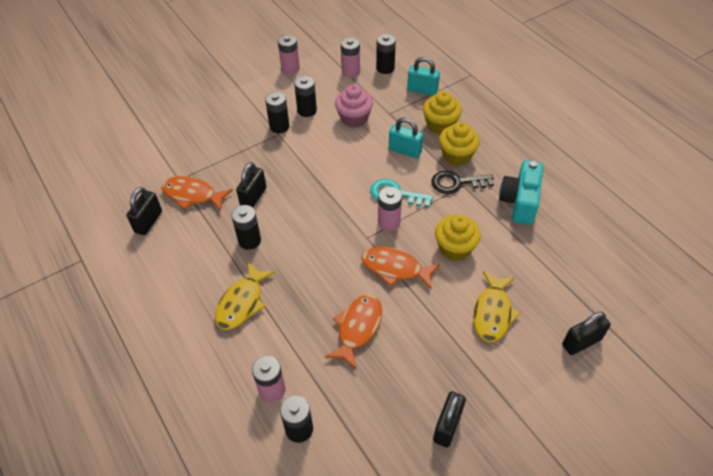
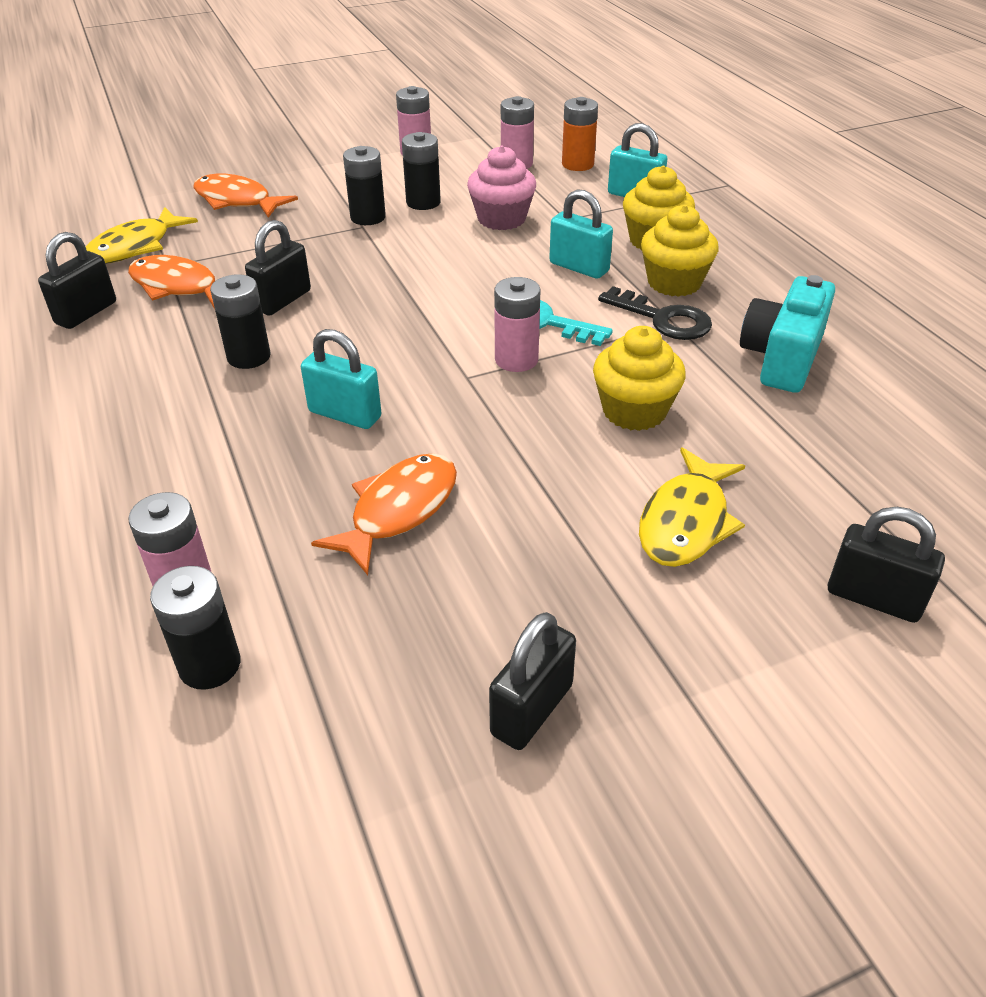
camera: 10 degrees right, 10 degrees down
(242, 302) = (193, 443): yellow fish -> yellow fish (135, 247)
(313, 272) = (345, 414): none -> turquoise padlock
(385, 68) = (577, 164): black battery -> orange battery
(395, 268) = (506, 427): orange fish -> orange fish (237, 201)
(456, 183) = (663, 319): black key -> black key turned 150 degrees counterclockwise
(581, 342) = (873, 598): black padlock -> black padlock turned 45 degrees clockwise

